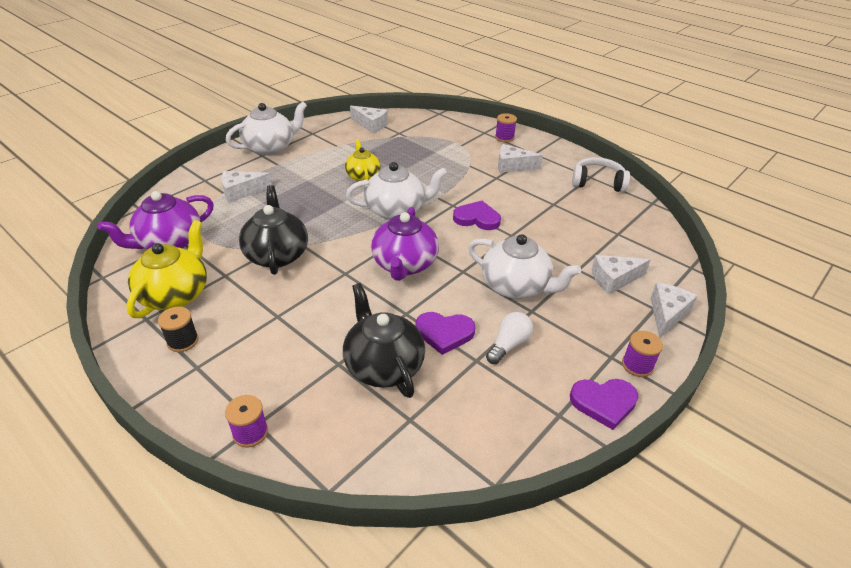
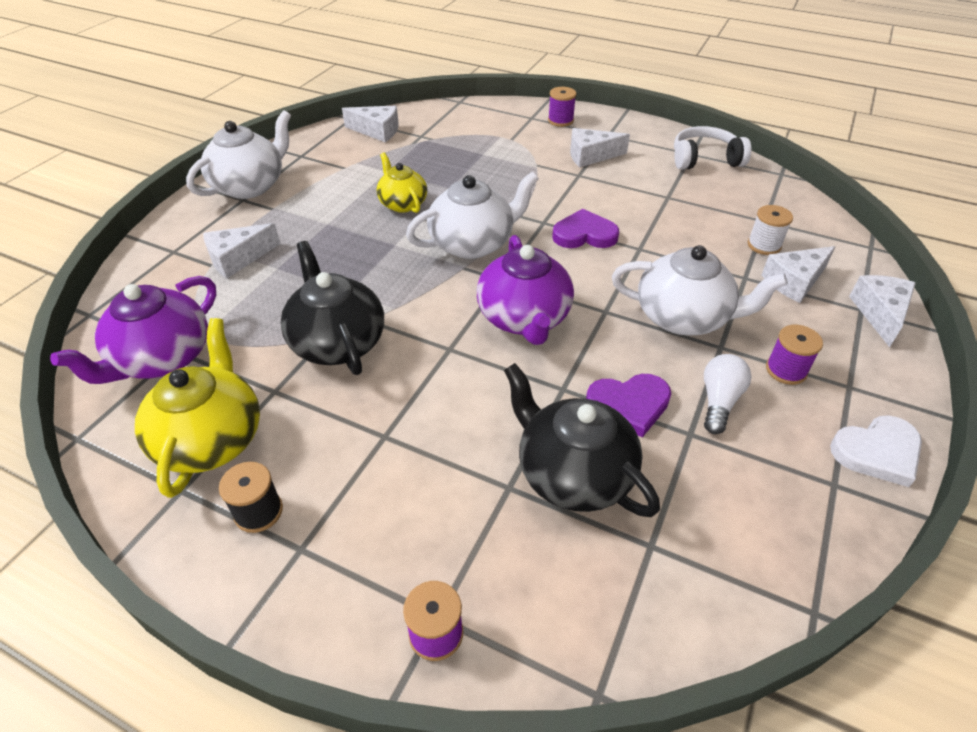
camera: 15 degrees left, 5 degrees up
(604, 403) = (877, 452): purple heart -> white heart
(606, 250) = (764, 245): none -> white spool
(637, 365) = (886, 390): purple spool -> purple spool (786, 370)

